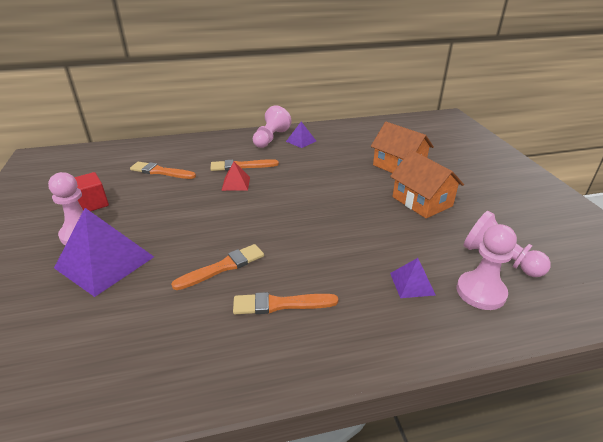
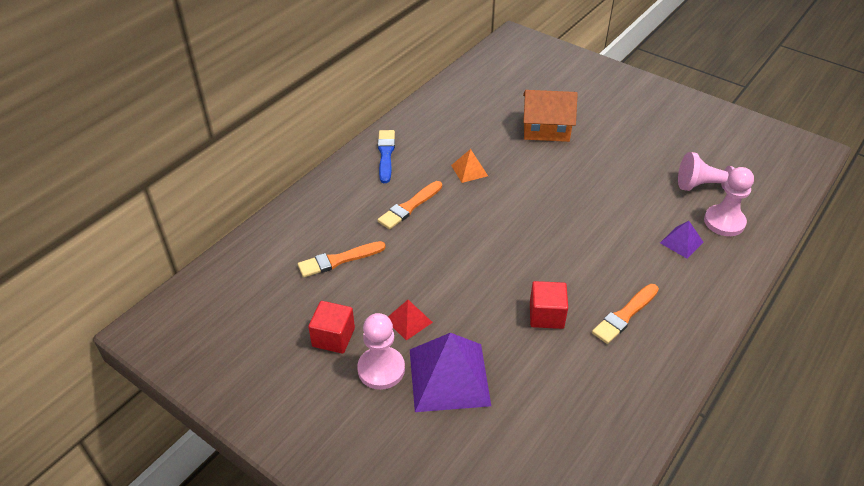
camera: 40 degrees left, 10 degrees up
(223, 267) = (546, 315): orange brush -> red cube
(236, 183) = (435, 230): red pyramid -> red pyramid (408, 321)
(271, 138) = (386, 154): pink pawn -> blue brush
(301, 141) = (421, 142): purple pyramid -> none
(308, 165) = (469, 170): none -> orange pyramid
(422, 201) = (607, 160): orange house -> none

